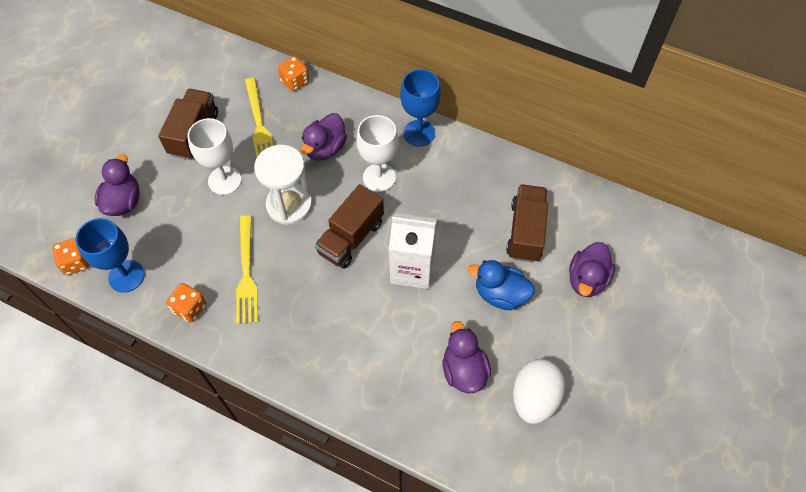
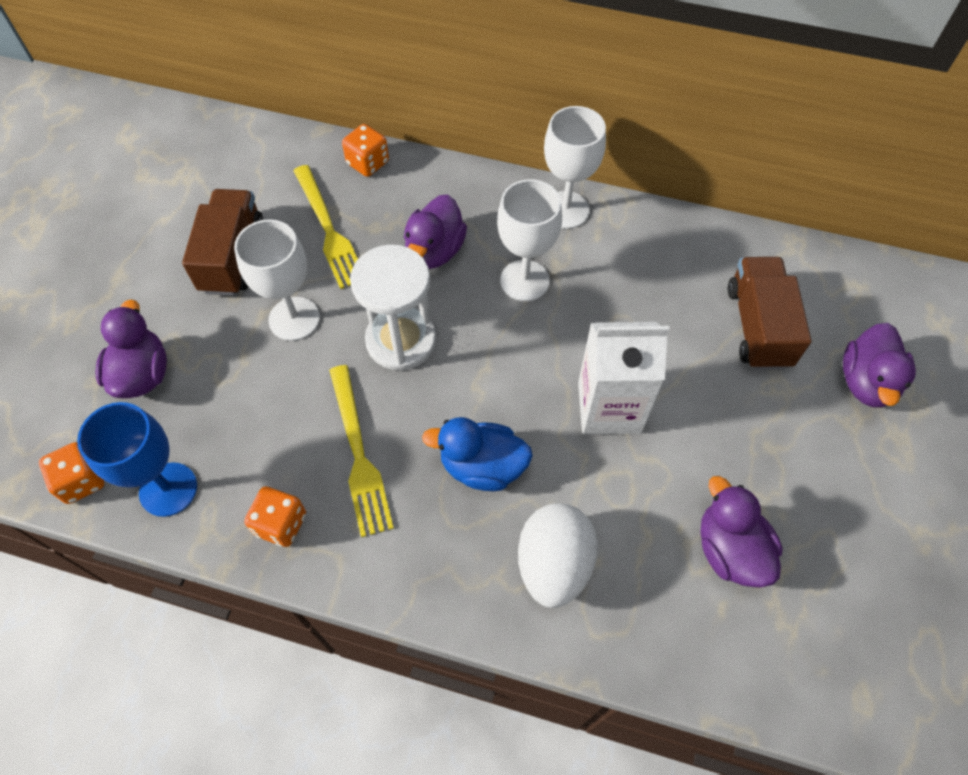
camera: 10 degrees left, 0 degrees up
(351, 237) = (505, 375): brown truck -> none
(419, 133) = (565, 210): blue goblet -> white goblet
(500, 294) = (749, 424): blue duck -> blue duck (482, 466)
(534, 398) = (847, 574): white egg -> white egg (554, 564)

